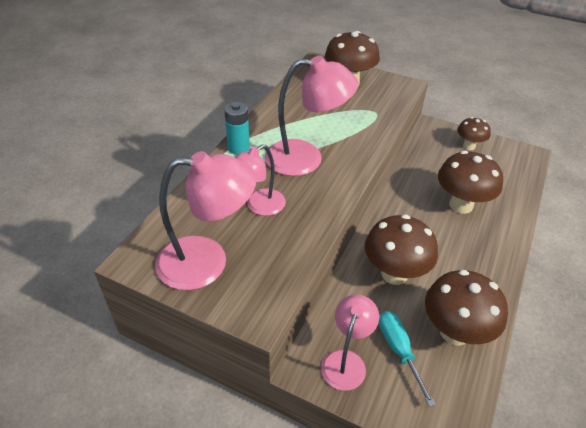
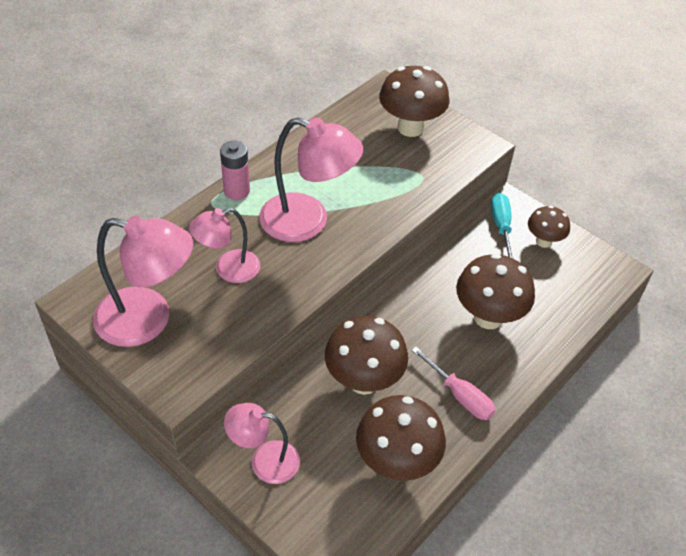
camera: 15 degrees right, 5 degrees up
(238, 148) = (237, 191): turquoise battery -> pink battery
(346, 361) = (264, 460): pink lamp -> pink lamp turned 120 degrees counterclockwise
(398, 350) = (325, 465): turquoise screwdriver -> turquoise screwdriver (501, 226)
(473, 266) = (460, 395): none -> pink screwdriver

